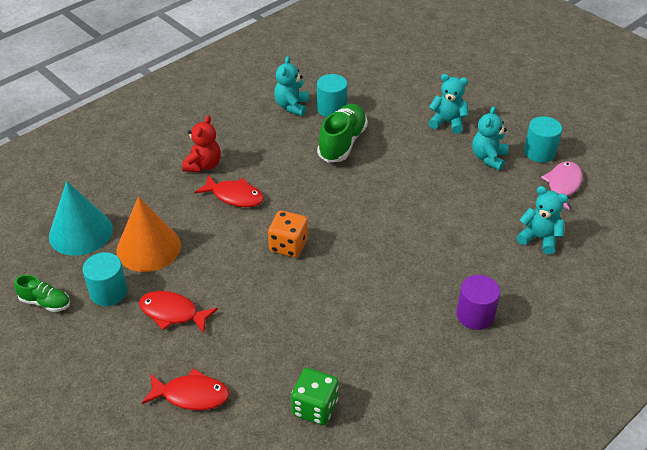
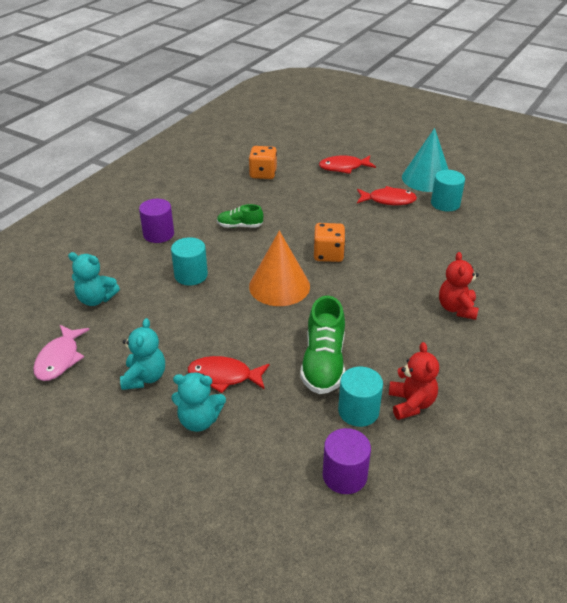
camera: 165 degrees right, 5 degrees down
(45, 302) = (483, 192): green shoe -> green shoe (240, 226)
(80, 232) = (508, 235): turquoise cone -> turquoise cone (426, 178)
(148, 248) = (443, 234): orange cone -> orange cone (279, 286)
(234, 196) = (403, 285): red fish -> red fish (224, 376)
(292, 106) = (411, 403): turquoise teddy bear -> red teddy bear
(315, 407) = (263, 174): green dice -> orange dice
(358, 78) = (344, 475): none -> purple cylinder
(539, 152) = (79, 398): turquoise cylinder -> turquoise cylinder (191, 275)

